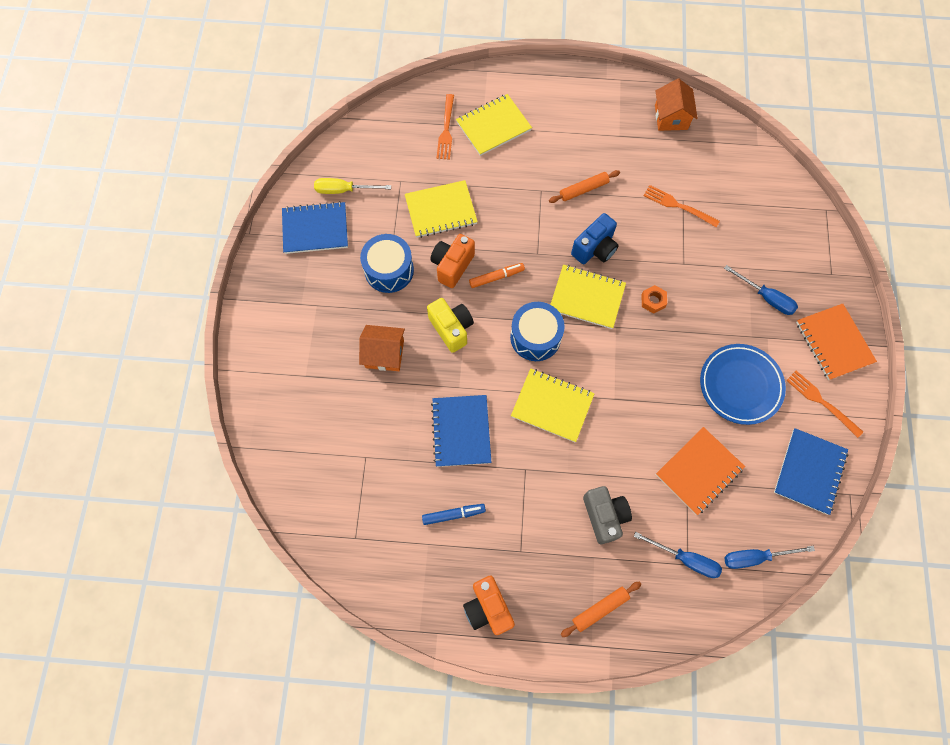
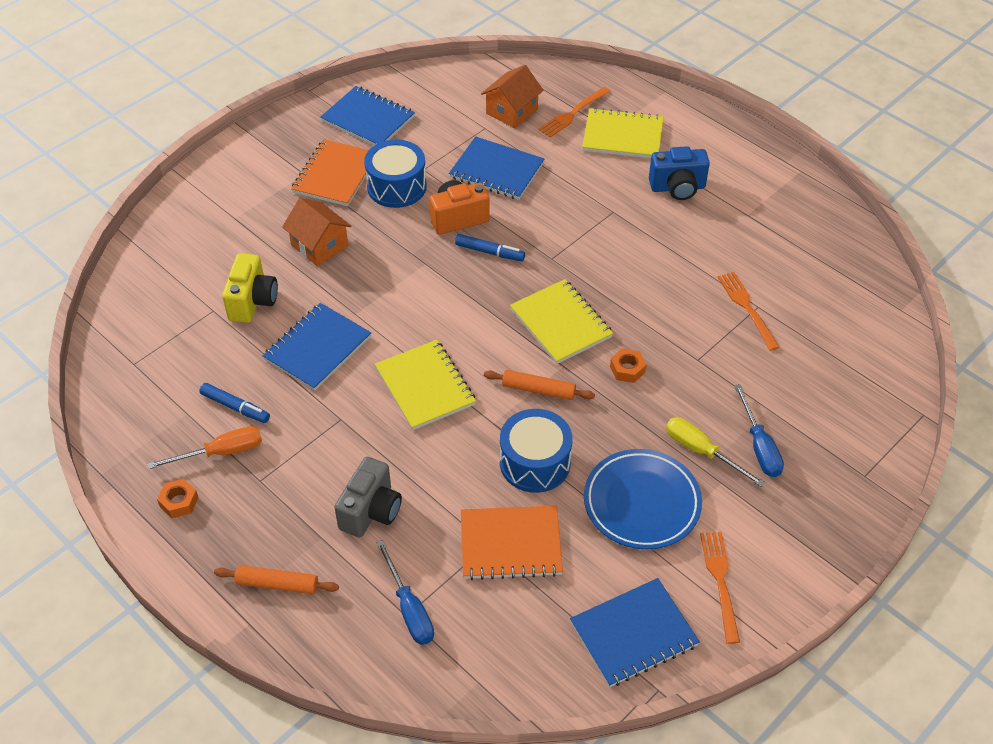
camera: 40 degrees right, 20 degrees down
(344, 190) = (426, 106): yellow screwdriver -> yellow screwdriver (702, 451)
(441, 210) = (496, 170): yellow notebook -> blue notebook
(451, 329) = (401, 265): yellow camera -> yellow camera (252, 301)
(478, 553) = (221, 452): none -> orange screwdriver
(488, 608) = (179, 502): orange camera -> orange nut
(496, 277) = (489, 252): orange marker -> blue marker
(535, 337) = (472, 322): blue drum -> blue drum (535, 462)
(583, 189) = (658, 236): orange rolling pin -> orange rolling pin (538, 390)
(594, 249) = (614, 289): blue camera -> blue camera (677, 188)
(671, 117) = (823, 231): orange house -> orange house (512, 111)
(755, 557) = (485, 664): blue screwdriver -> none
(833, 342) = (796, 538): orange notebook -> orange notebook (335, 175)

